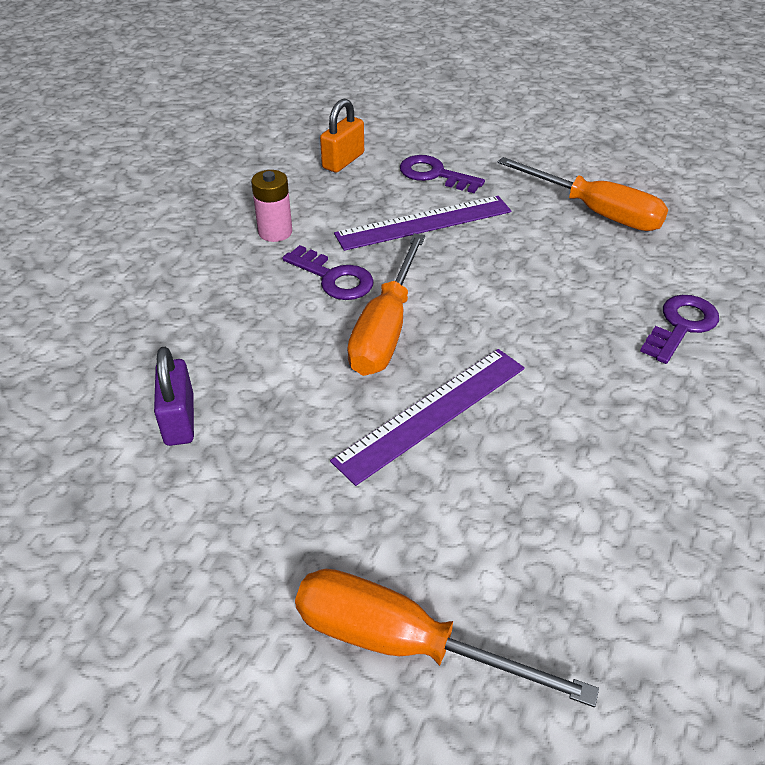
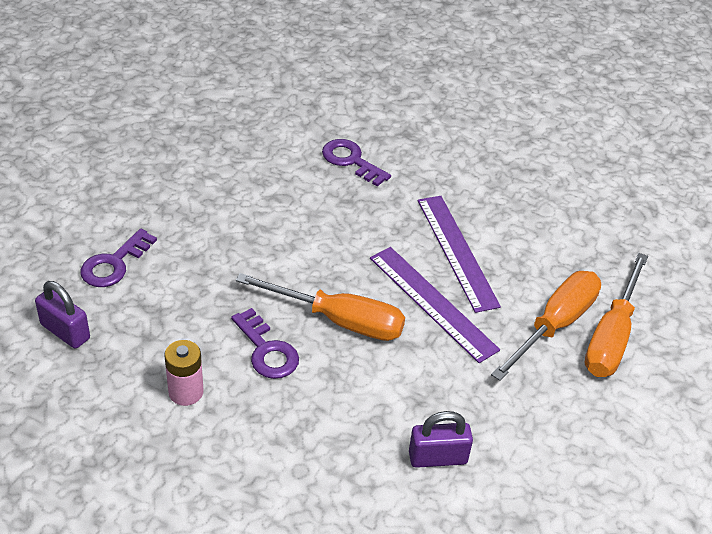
camera: 90 degrees left, 0 degrees up
(333, 278) = (267, 350): purple key -> purple key turned 105 degrees clockwise
(343, 161) = (65, 331): orange padlock -> purple padlock
(424, 223) = (194, 281): purple ruler -> purple ruler (456, 252)
(595, 212) = (203, 171): orange screwdriver -> orange screwdriver (554, 325)

